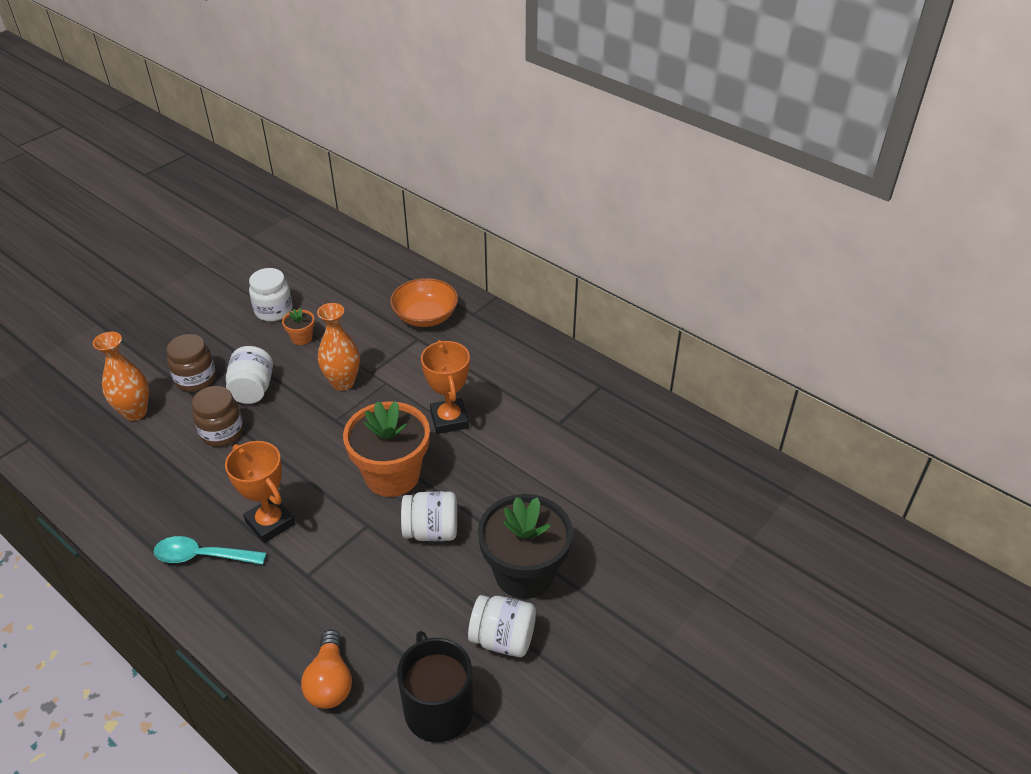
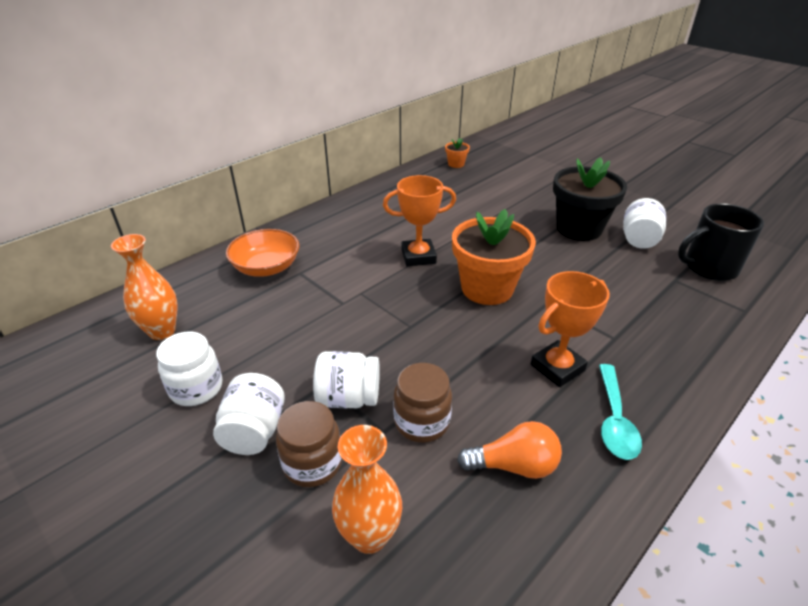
camera: 85 degrees left, 5 degrees down
(301, 338) = (264, 358): orange flower pot -> orange flower pot (456, 164)
(330, 682) = (716, 320): orange light bulb -> orange light bulb (514, 465)
(343, 382) = (354, 322): orange vase -> orange vase (162, 331)
(431, 531) = (548, 268): white jar -> white jar (254, 431)

